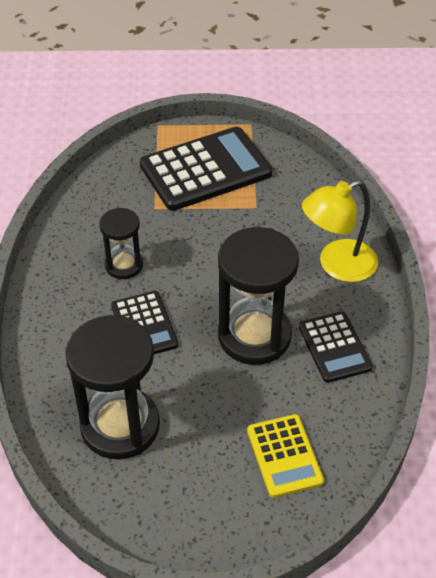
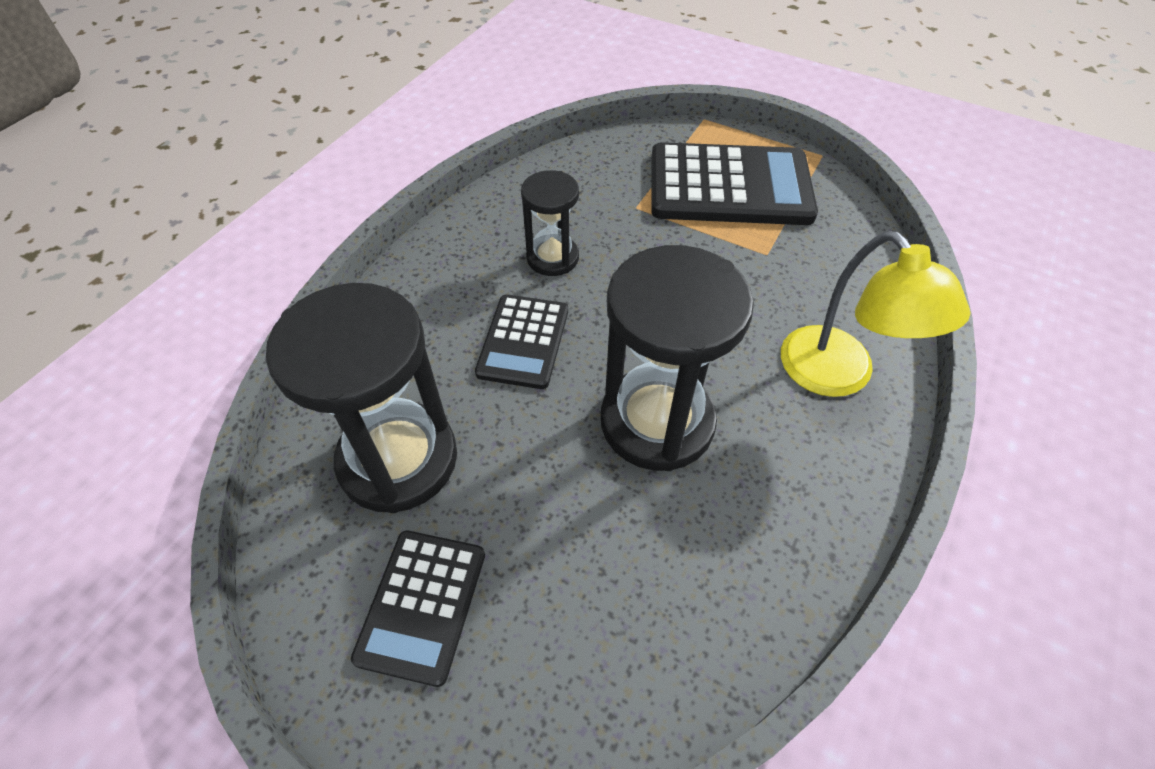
camera: 30 degrees right, 5 degrees up
(284, 456) = (584, 630): yellow calculator -> none
(334, 347) = (765, 495): black calculator -> black calculator (422, 605)
(337, 265) = (838, 376): yellow lamp -> yellow lamp turned 120 degrees counterclockwise

